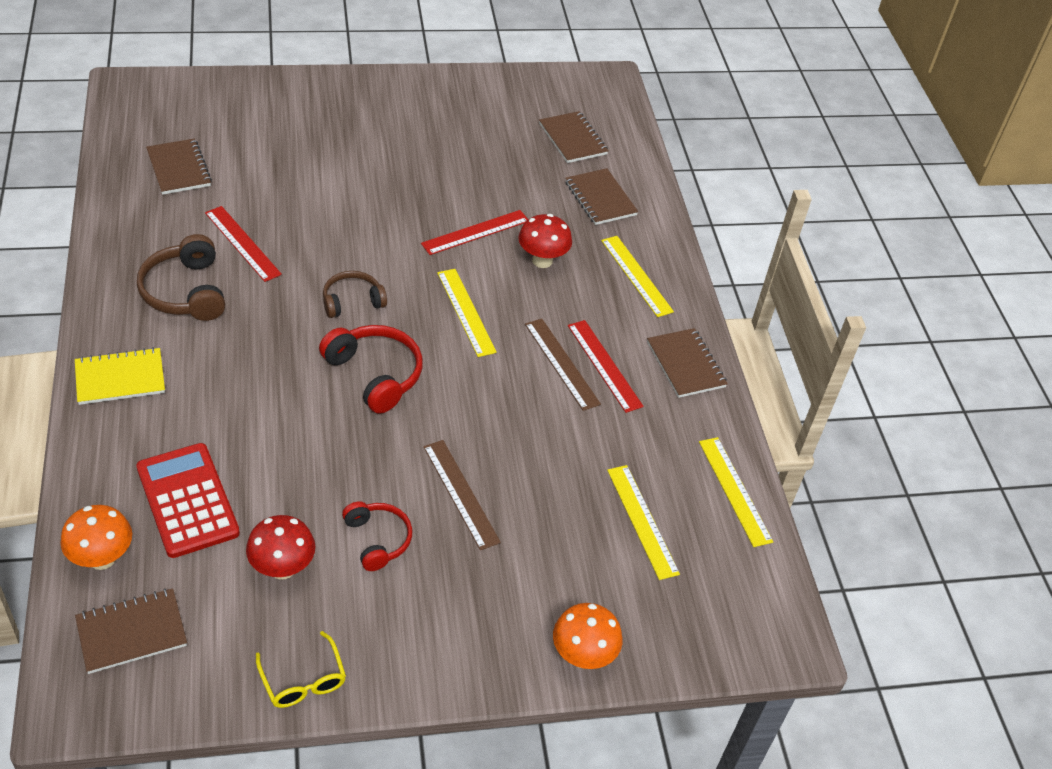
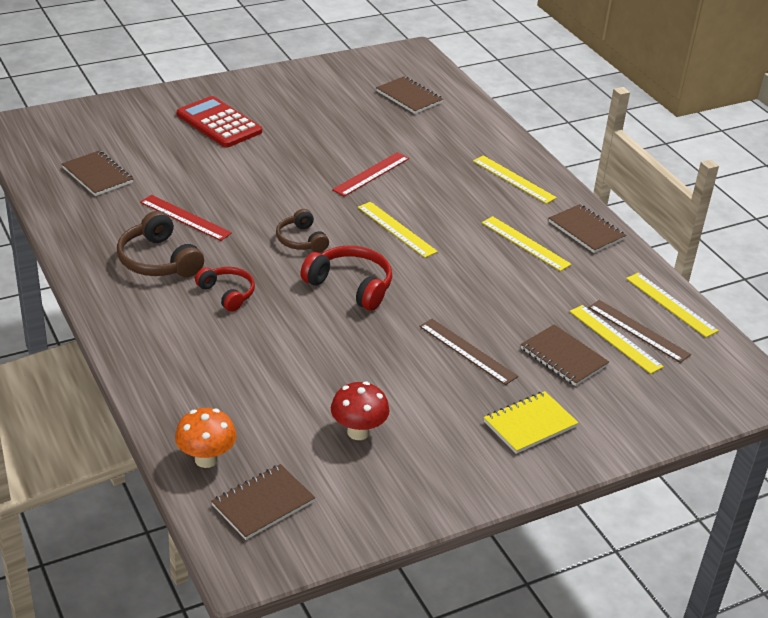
camera: 15 degrees left, 10 degrees down
(120, 378) = (141, 332): yellow notebook -> yellow notebook (530, 424)
(187, 500) = (252, 404): red calculator -> red calculator (219, 123)
(303, 680) = (421, 502): yellow glasses -> none
(352, 301) = (301, 240): brown headphones -> brown headphones turned 75 degrees counterclockwise
(377, 540) = (421, 396): red headphones -> red headphones (227, 294)
(542, 260) = (435, 183): red mushroom -> none
(562, 363) = (492, 249): brown ruler -> brown ruler (638, 330)
(583, 656) = (624, 435): orange mushroom -> none
(600, 198) = (455, 133): brown notebook -> brown notebook (563, 357)
(604, 365) = (525, 243): red ruler -> yellow ruler

